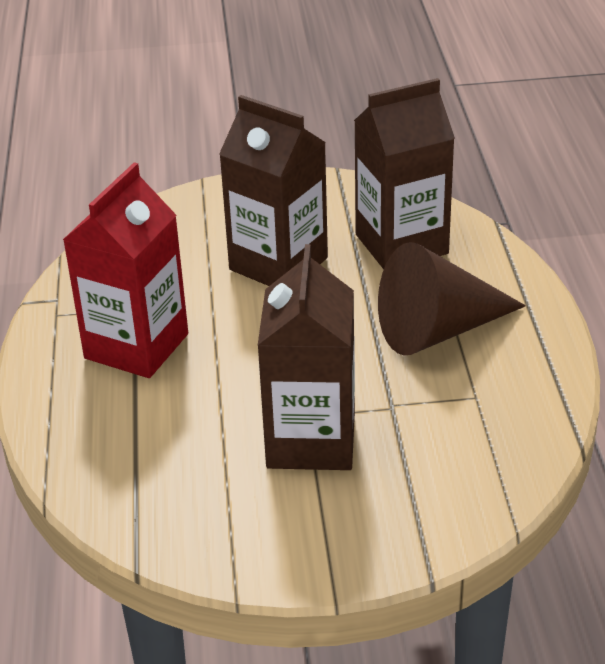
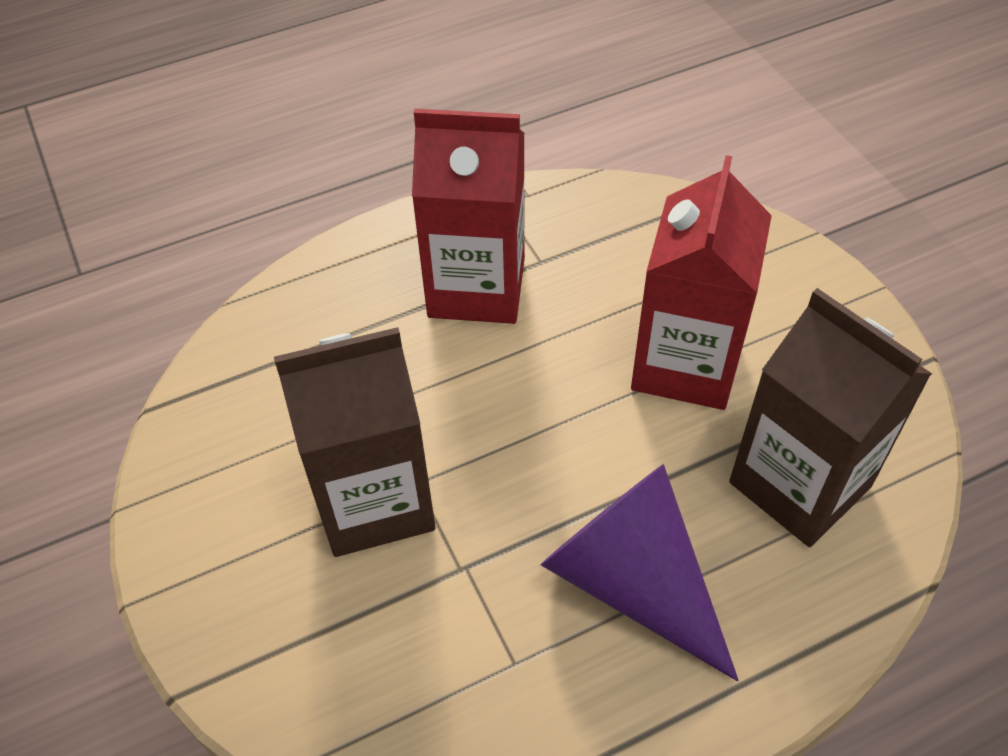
camera: 70 degrees right, 15 degrees up
(278, 264) = (685, 364): brown carton -> red carton
(438, 330) = (633, 581): brown cone -> purple cone

